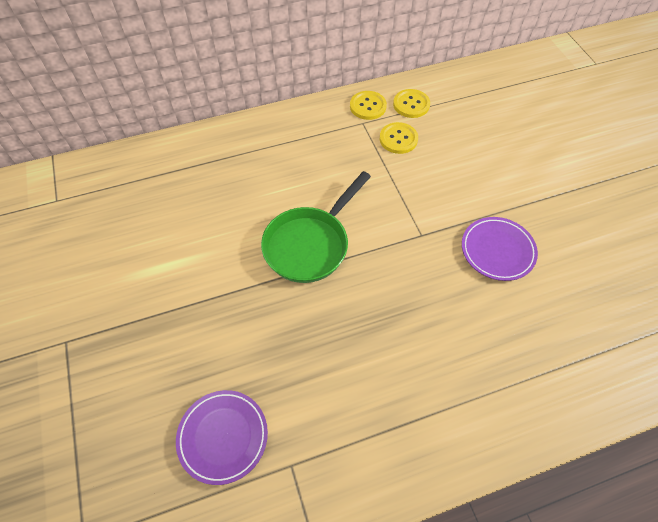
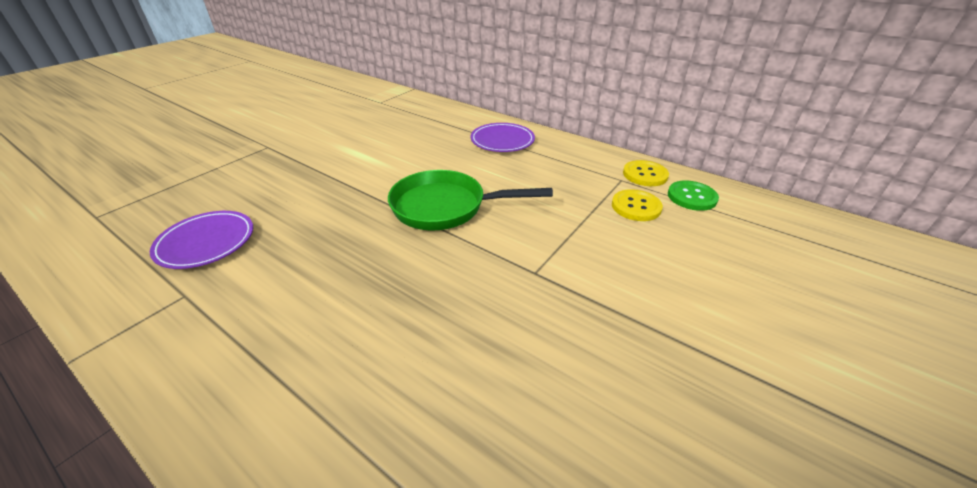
camera: 55 degrees right, 20 degrees down
(411, 104) = (691, 197): yellow button -> green button
(497, 250) = (588, 351): purple plate -> purple plate (502, 141)

